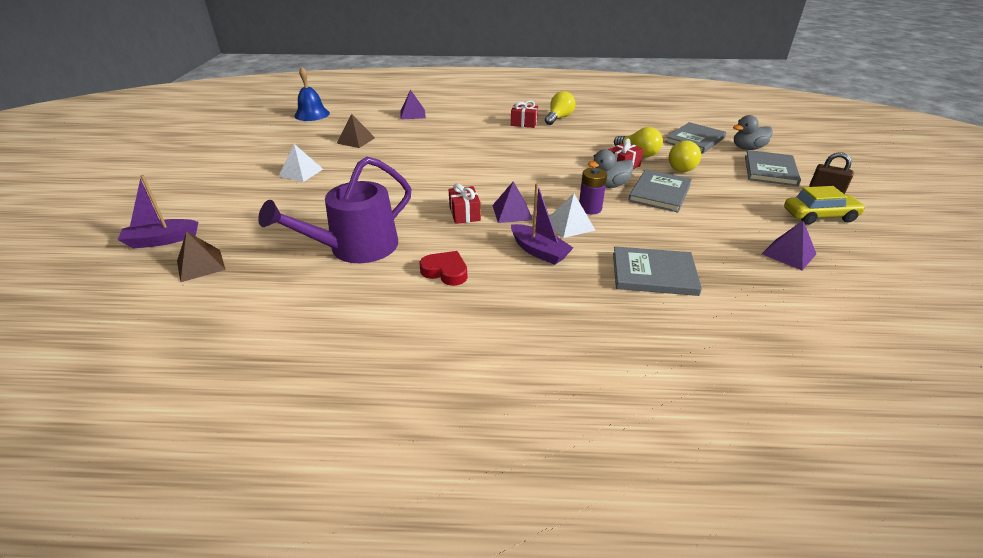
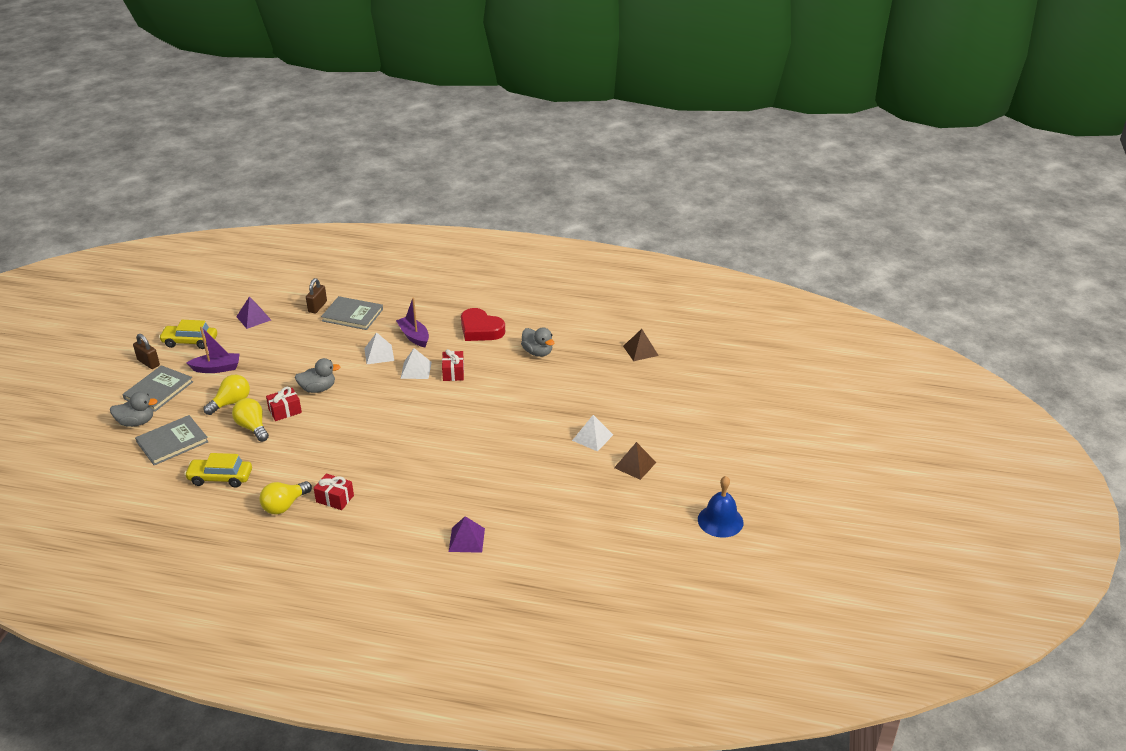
camera: 170 degrees left, 0 degrees up
(161, 240) = (679, 373): purple boat -> purple boat (217, 368)
(312, 114) = (601, 556): blue bell -> blue bell (720, 521)
(356, 140) = (541, 486): brown pyramid -> brown pyramid (635, 465)
(356, 247) = (537, 352): purple watering can -> grey duck
(445, 272) = (480, 329): red heart -> red heart, size x1.52
(512, 212) = (416, 370): purple pyramid -> white pyramid
(590, 208) = (353, 367): purple battery -> none
(625, 126) = (220, 478): none -> yellow car
(660, 193) = (284, 376): grey book -> none
(720, 281) = (317, 307): none -> brown padlock

